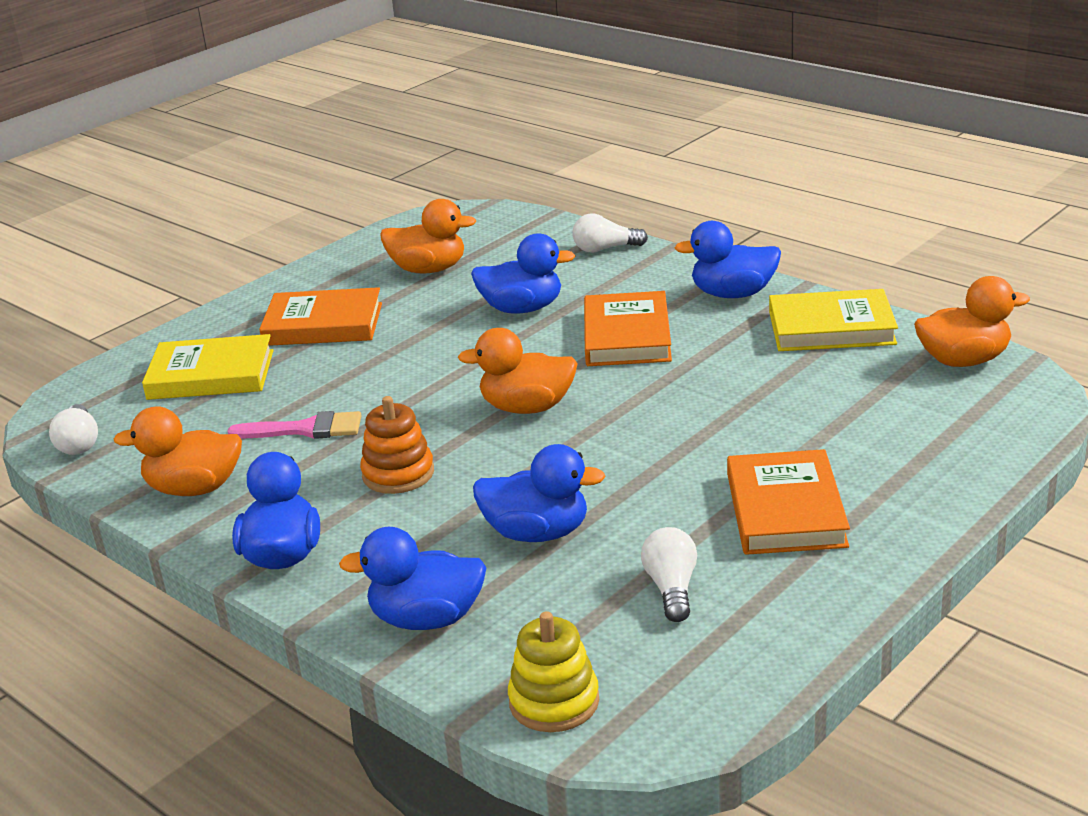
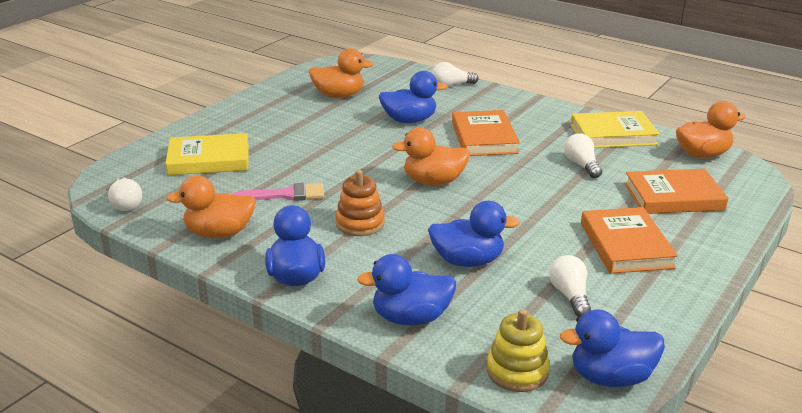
camera: 10 degrees left, 0 degrees up
(323, 324) = (277, 128): orange book -> orange book (673, 197)
(733, 294) = (543, 113): blue duck -> blue duck (610, 377)
(763, 380) = (581, 165): none -> white light bulb

